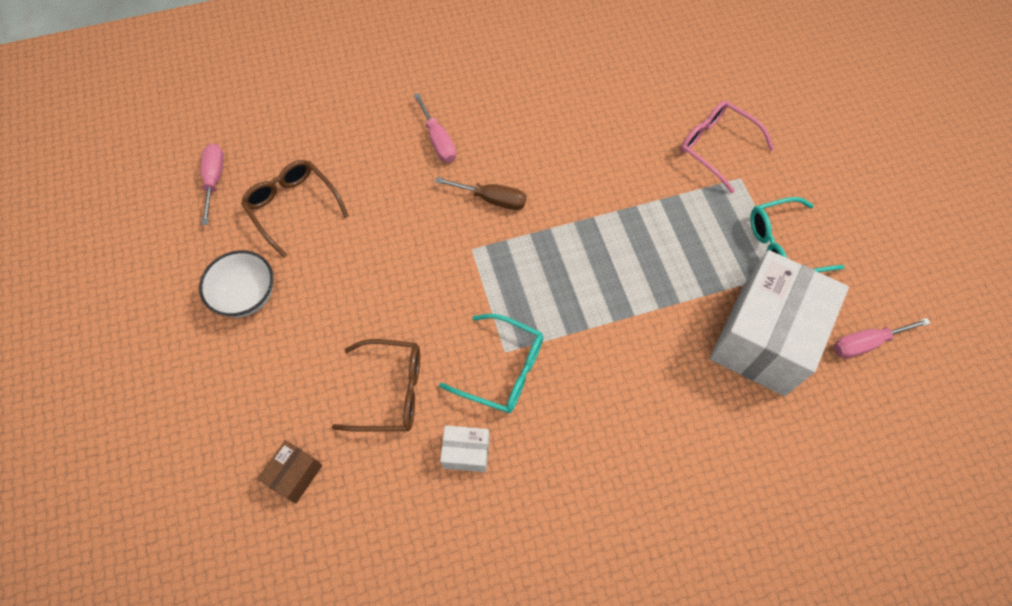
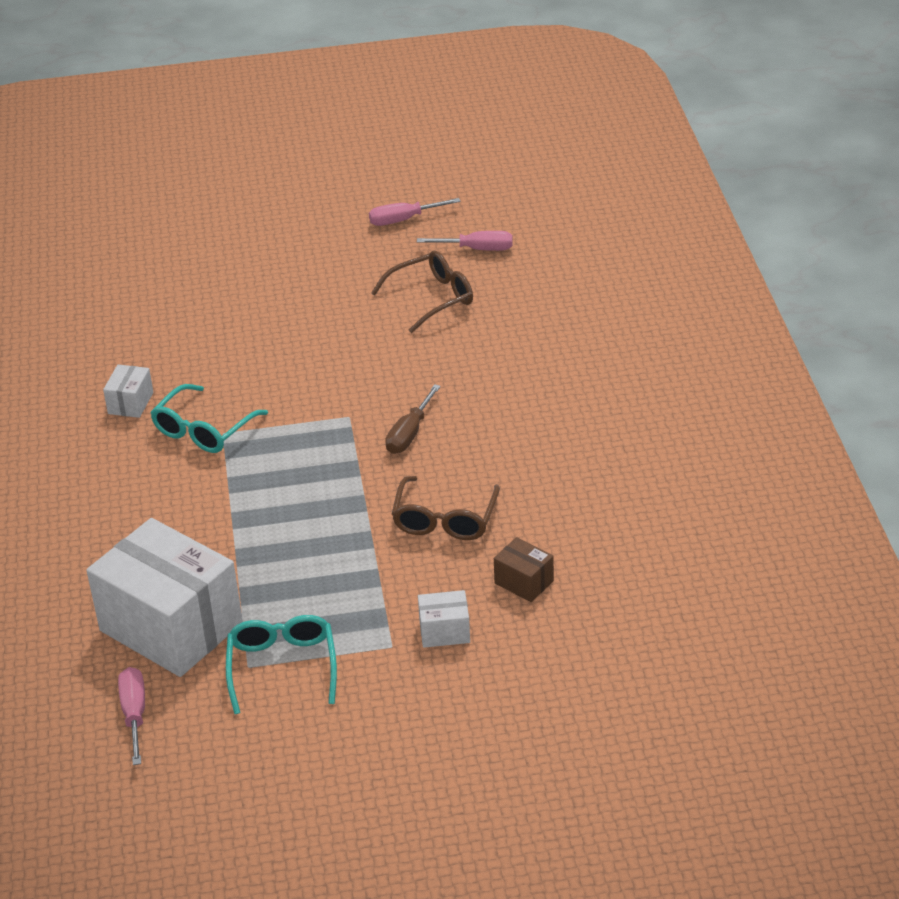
camera: 100 degrees right, 25 degrees down
(247, 296) = (335, 274): white bowl -> none
(295, 475) = (150, 307): brown box -> brown box (524, 582)
(390, 391) = (207, 359): brown glasses -> brown glasses (445, 519)
(438, 140) = (500, 397): pink screwdriver -> pink screwdriver (404, 220)
(716, 147) = (444, 631): pink glasses -> white box

